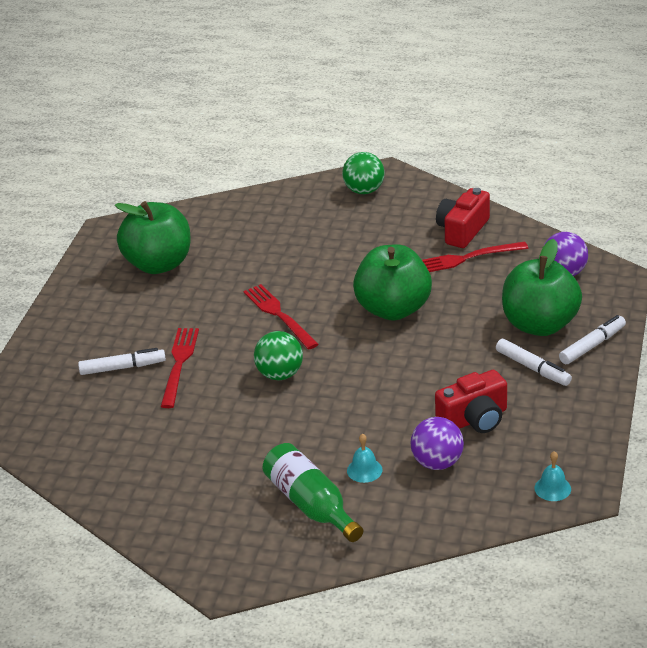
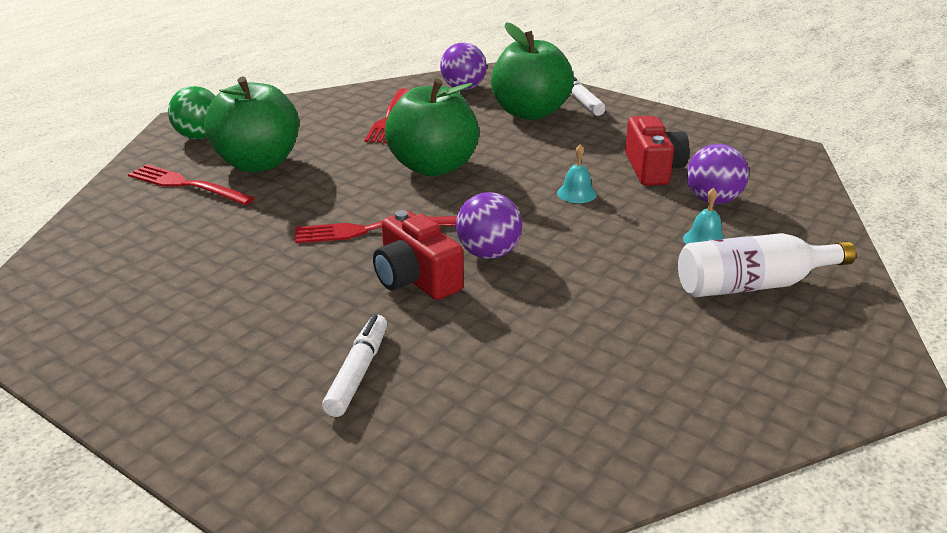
camera: 70 degrees left, 5 degrees down
(158, 264) = (147, 291): green apple -> green apple (258, 163)
(179, 363) = (396, 321): red fork -> red fork (185, 185)
(280, 374) = (488, 254): green ball -> purple ball
(311, 505) = (753, 285): green bottle -> white bottle
(462, 230) = (341, 110): red camera -> red camera (416, 279)
(532, 368) = (593, 129): white marker -> none
(552, 488) = (778, 159): turquoise bell -> turquoise bell (576, 193)

